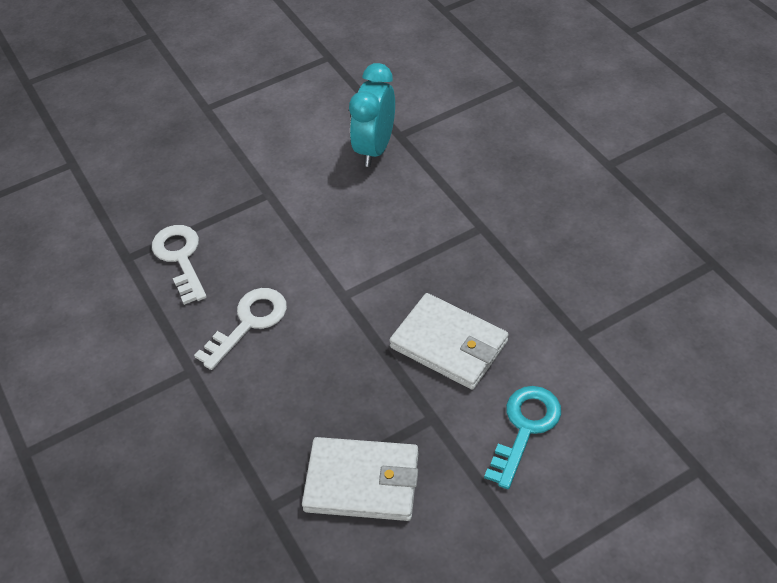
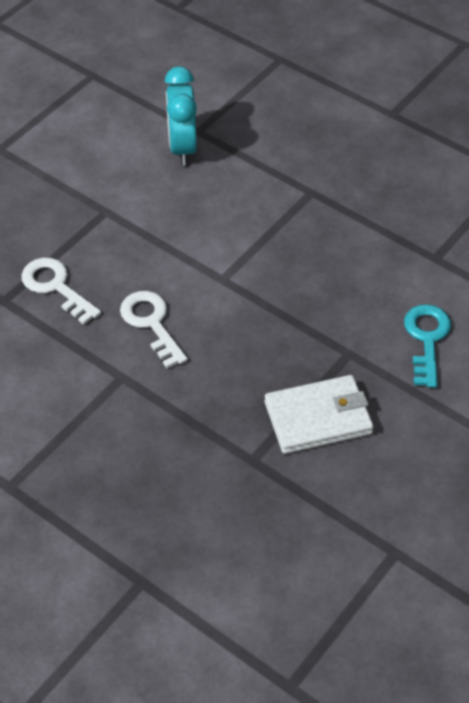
camera: 25 degrees left, 0 degrees up
(249, 323) = (151, 323): white key -> white key turned 45 degrees counterclockwise
(449, 344) = (333, 293): white wallet -> none

